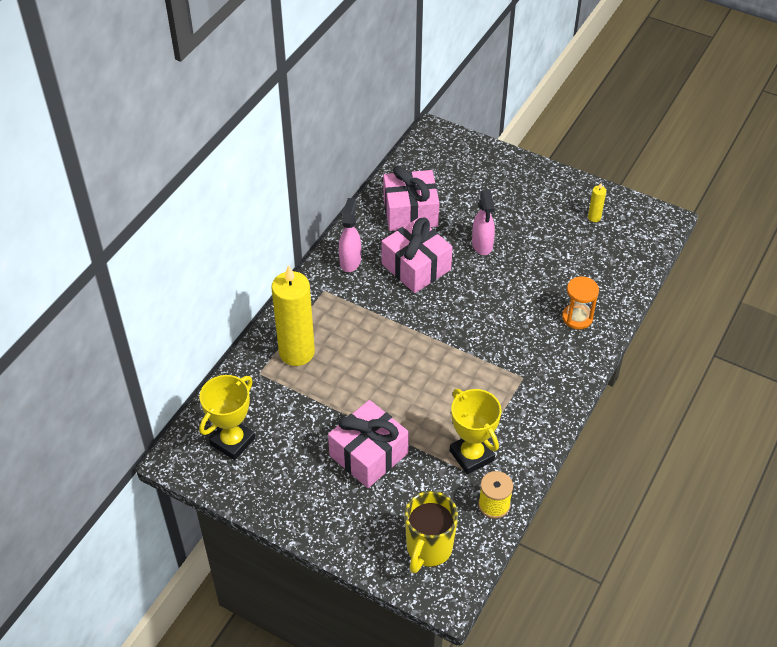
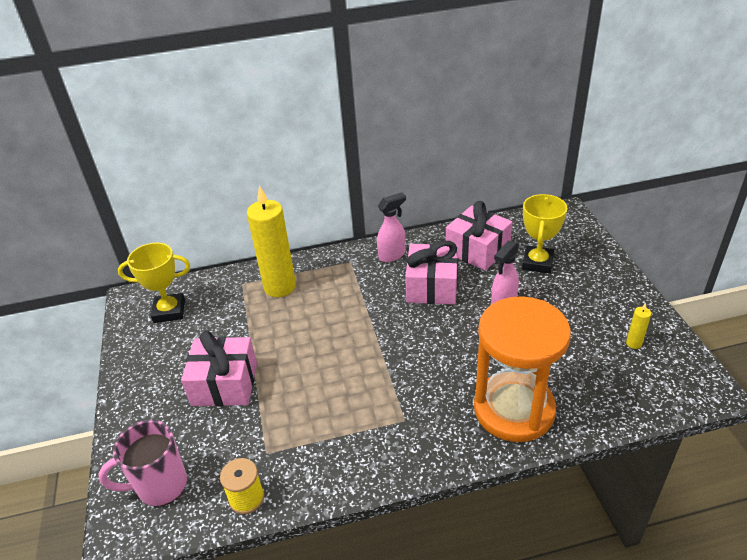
camera: 50 degrees right, 10 degrees down
(428, 549) = (160, 486): yellow mug -> pink mug
(471, 455) = (285, 445): yellow trophy -> yellow trophy (537, 263)
(577, 317) = (514, 409): orange hourglass -> orange hourglass, size x2.24

